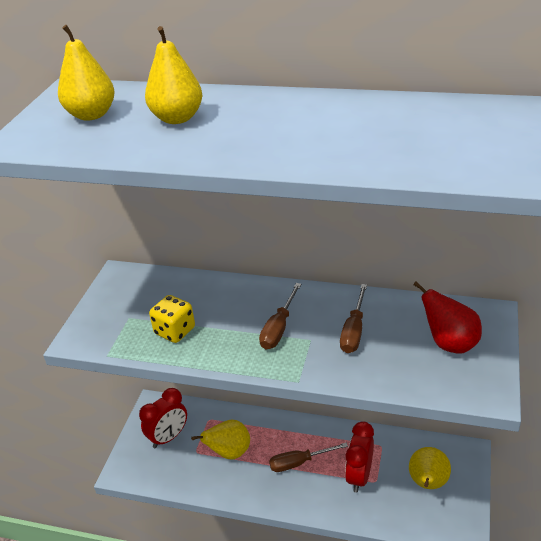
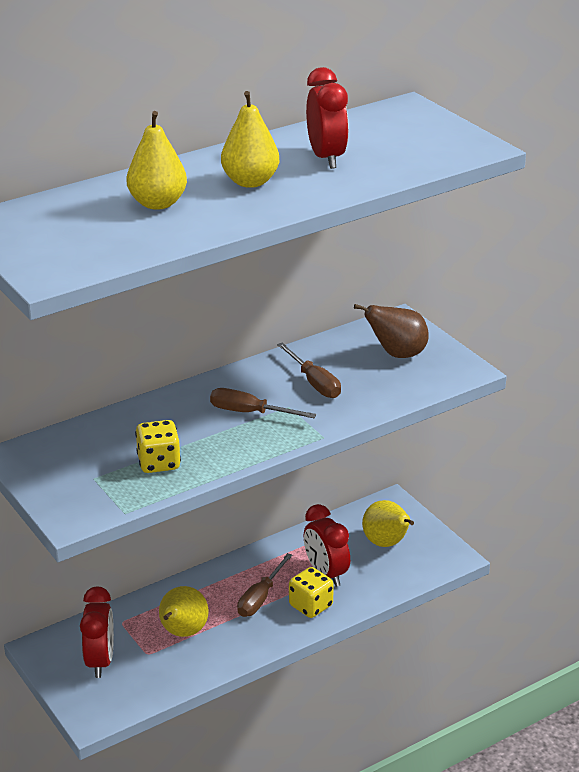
camera: 50 degrees left, 5 degrees down
(91, 115) = (68, 230): yellow pear -> yellow pear (250, 182)
(279, 328) = (250, 412): brown screwdriver -> brown screwdriver turned 135 degrees clockwise
(322, 493) = (311, 606): none -> yellow dice
(363, 130) = (326, 158): none -> red clock
(449, 343) = (397, 354): red pear -> brown pear

